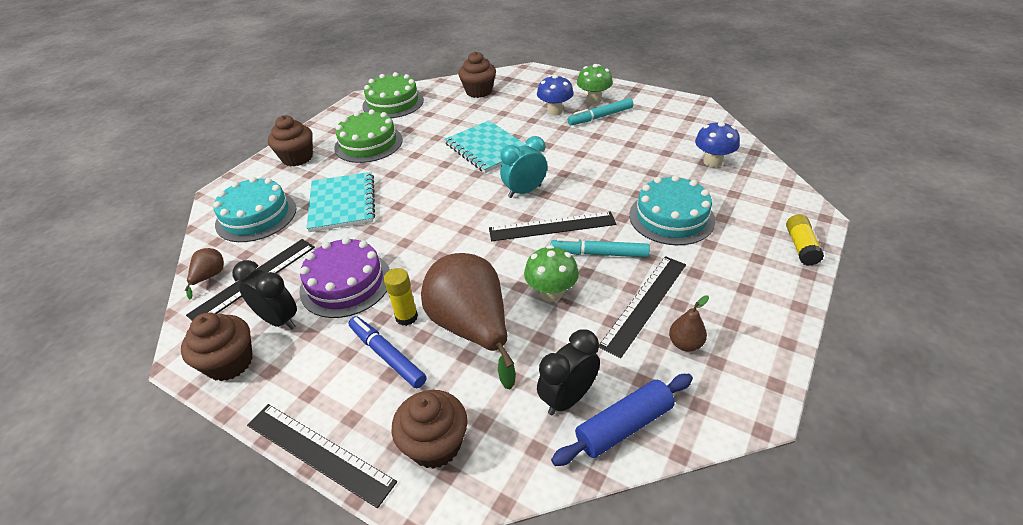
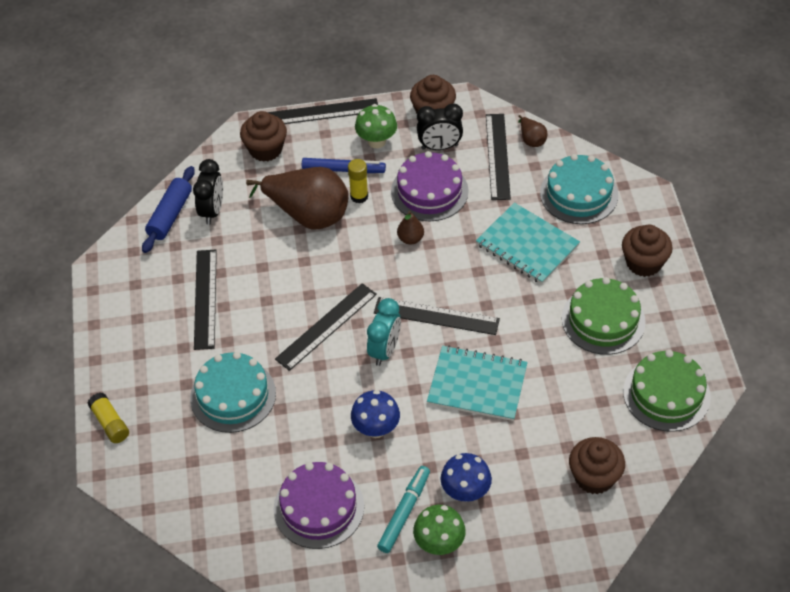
camera: 140 degrees right, 10 degrees up
(463, 193) = (436, 316): none -> black ruler
(551, 293) = (277, 268): green mushroom -> green mushroom (376, 141)
(599, 253) = (267, 322): turquoise marker -> none
(654, 137) = (319, 507): none -> purple cake
(685, 344) = (161, 284): brown pear -> brown pear (410, 239)
(712, 162) = (234, 499): blue mushroom -> blue mushroom (376, 428)

